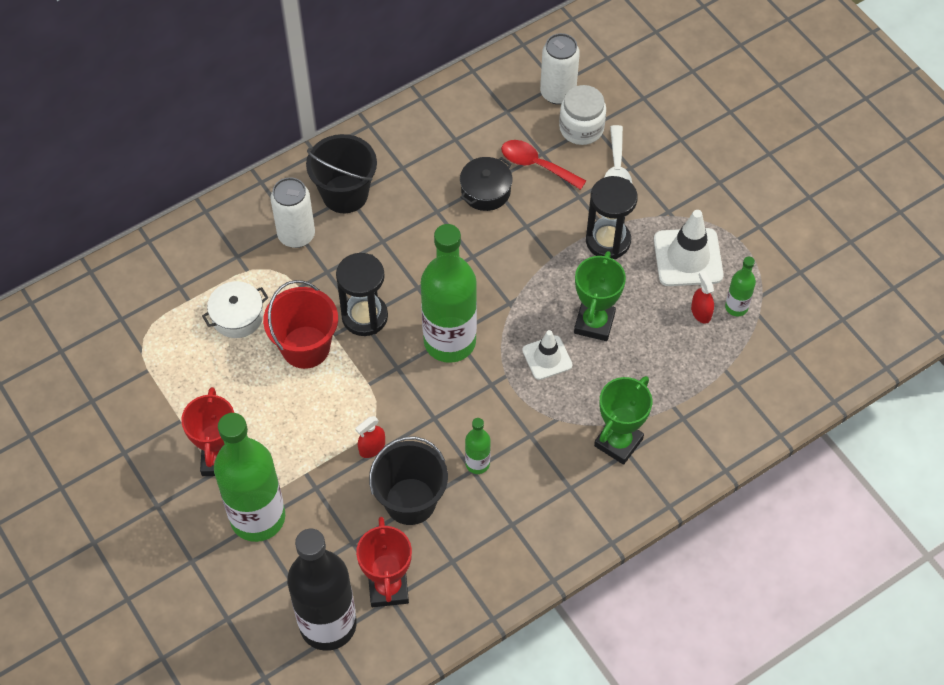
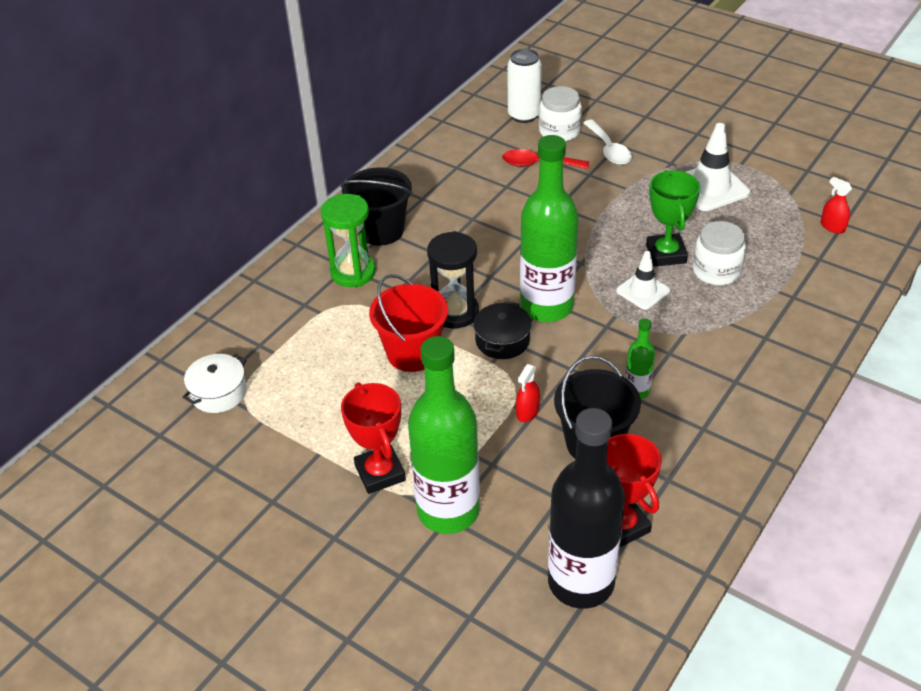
camera: 20 degrees left, 15 degrees down
(237, 316) = (331, 350): white pot -> white pot (219, 392)
(296, 235) = (353, 272): white can -> green hourglass
(486, 191) = (507, 193): black pot -> black pot (502, 340)
(608, 241) = (635, 196): black hourglass -> none
(618, 442) = (752, 332): green trophy -> none
(629, 361) = (716, 271): none -> white jar
(701, 312) = (749, 219): red spray bottle -> red spray bottle (832, 227)
(736, 307) = (776, 207): green bottle -> none

